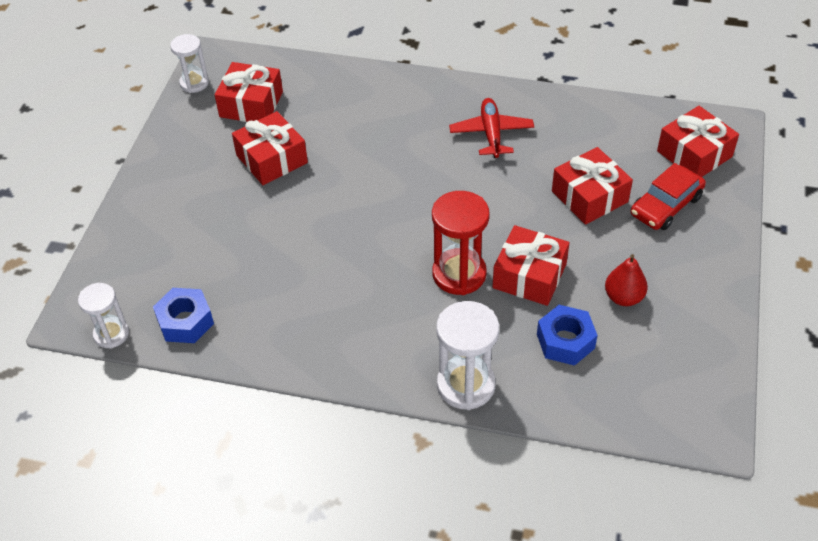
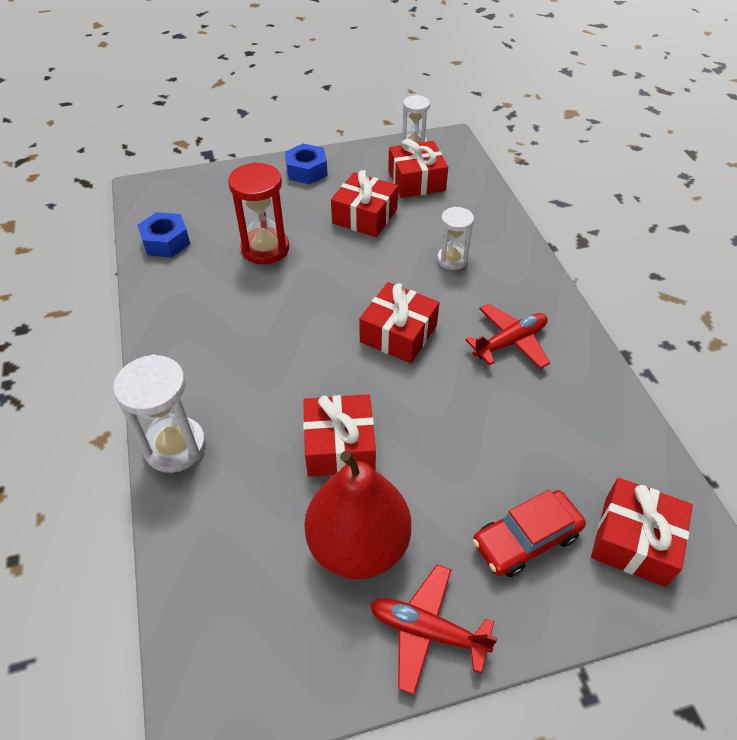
camera: 60 degrees right, 0 degrees up
(111, 334) = (137, 211): white hourglass -> white hourglass (452, 260)
(459, 274) = (309, 388): red hourglass -> red hourglass (265, 248)
(565, 341) = (268, 510): blue nut -> blue nut (306, 171)
(589, 196) = (485, 457): red gift -> red gift (398, 334)
(623, 297) = (358, 544): red pear -> red pear, size x2.00
(666, 205) = (526, 539): red car -> red car turned 45 degrees counterclockwise
(707, 285) = (427, 631): none -> red plane

